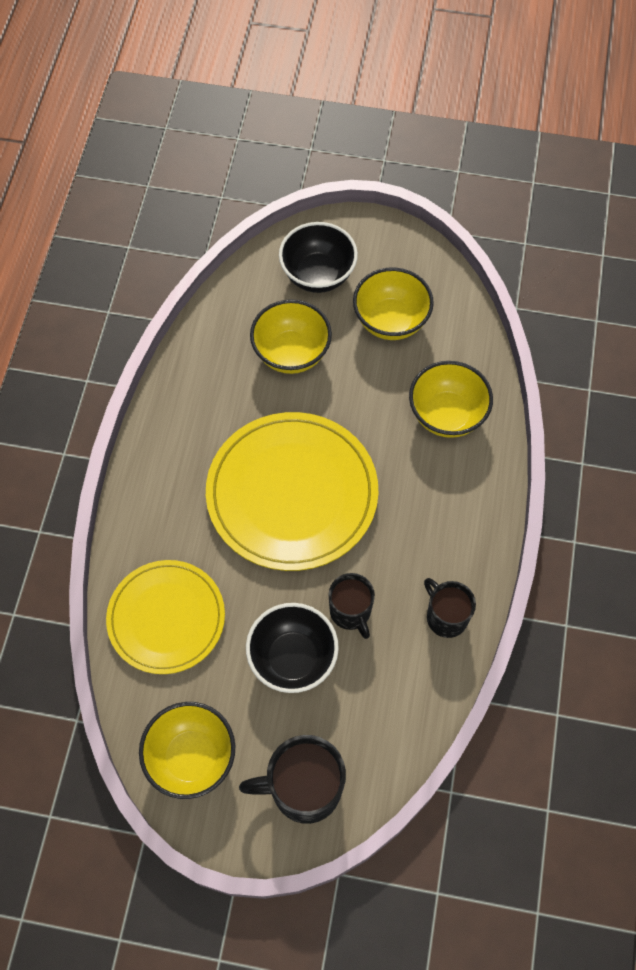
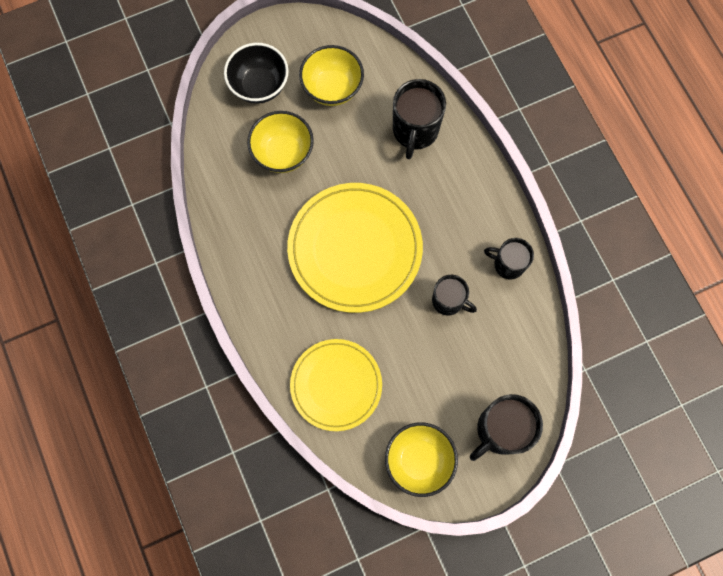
camera: 35 degrees left, 10 degrees up
(293, 658) = (434, 355): black bowl -> none
(446, 415) = (415, 131): yellow bowl -> black mug

